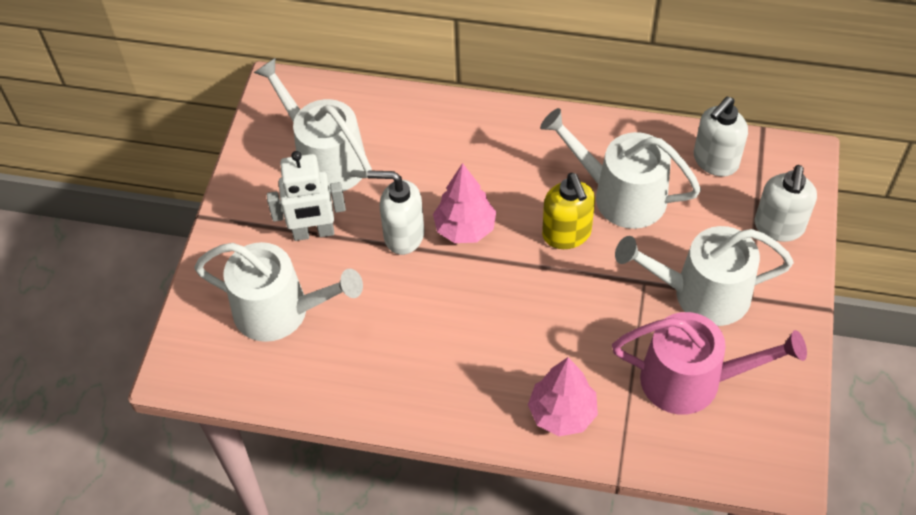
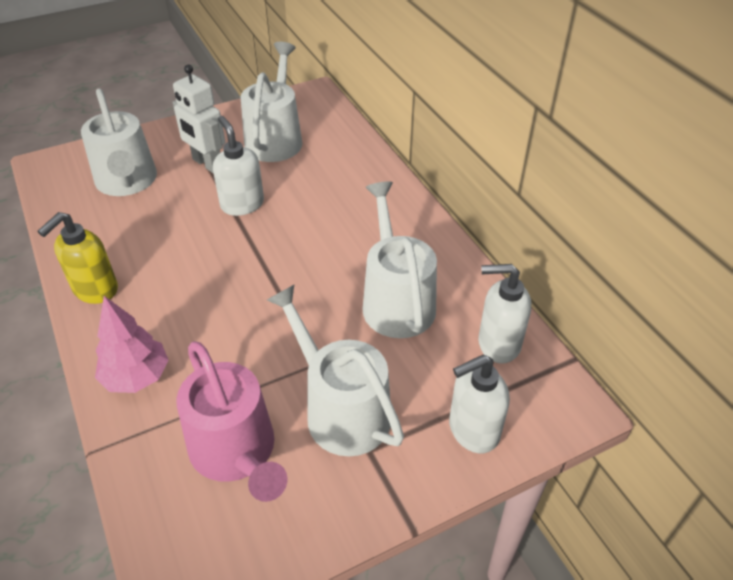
camera: 50 degrees right, 10 degrees down
(465, 228) = (277, 231): pink tree -> none
(567, 234) = (324, 288): yellow soap dispenser -> yellow soap dispenser (95, 290)

